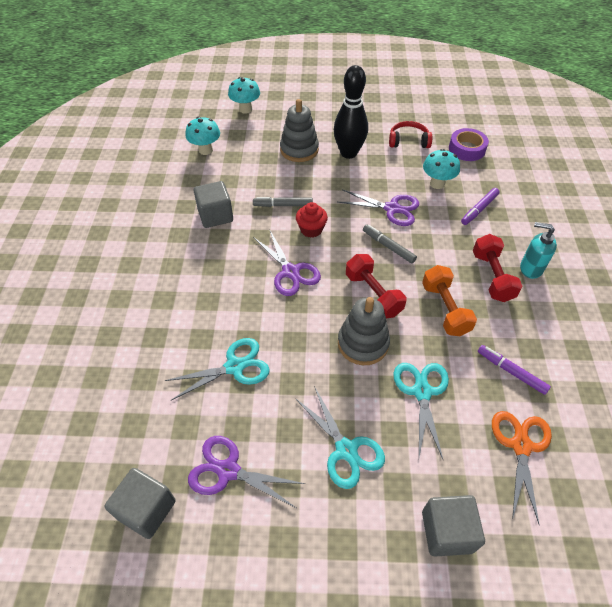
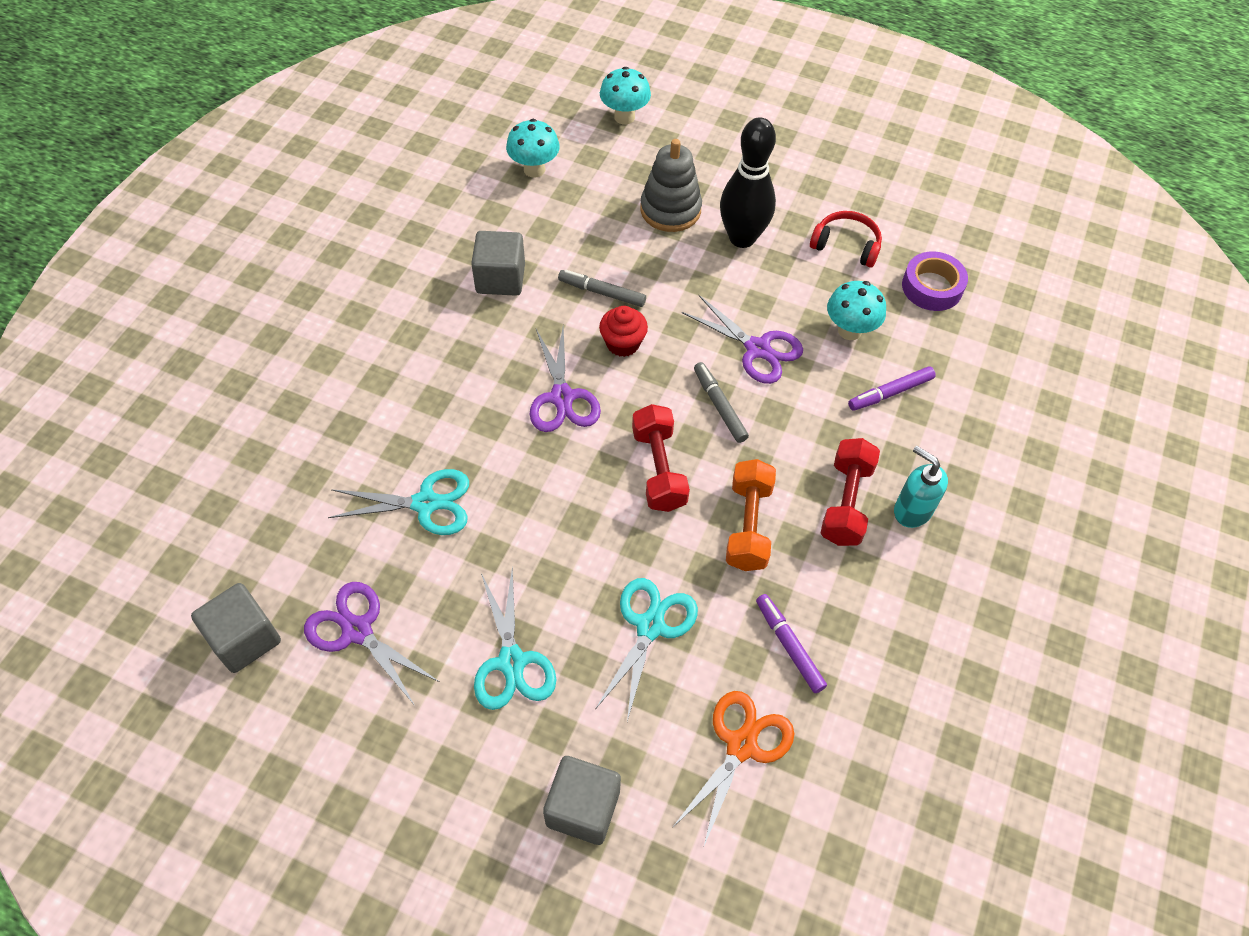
camera: 20 degrees right, 5 degrees up
(363, 343) = (607, 533): grey stacking toy -> none

